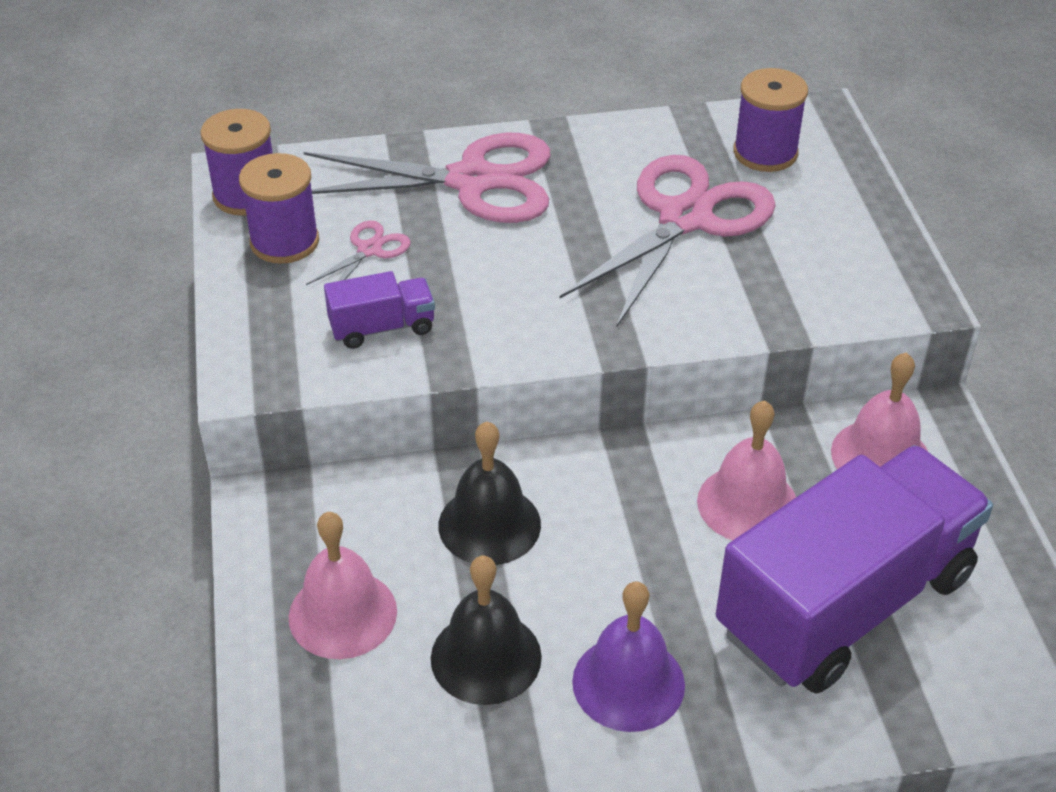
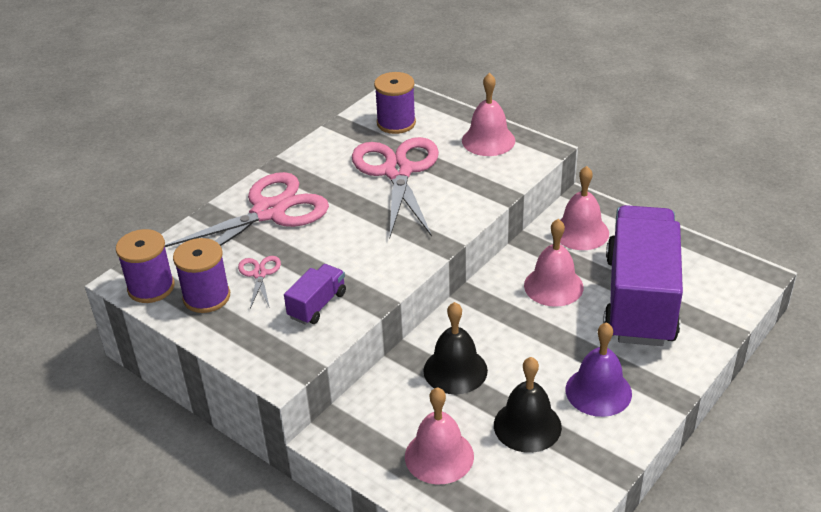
camera: 40 degrees left, 5 degrees down
(859, 244) = (488, 140): none -> pink bell

